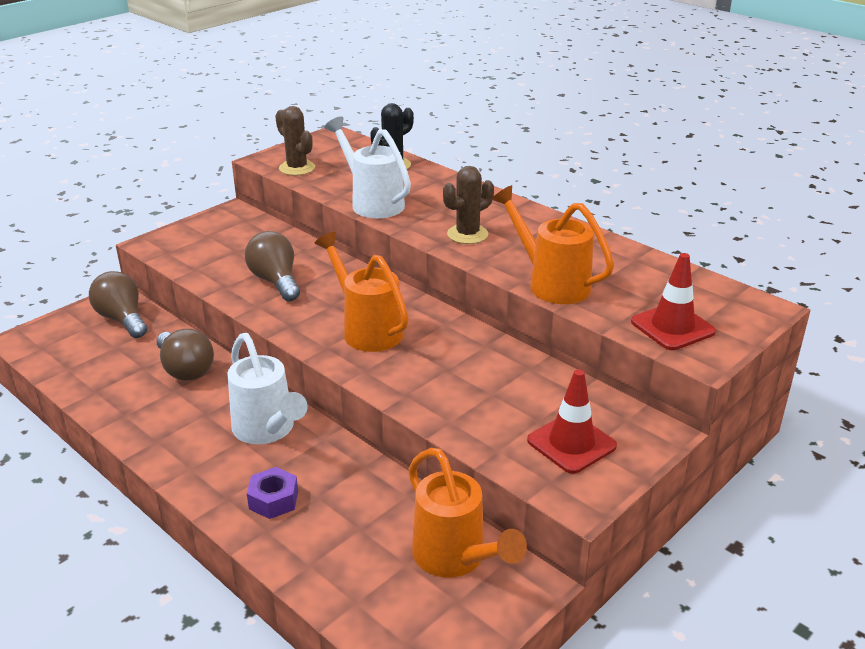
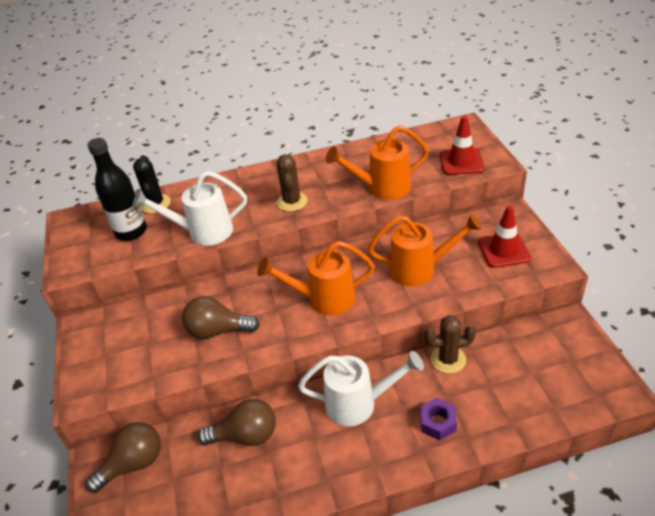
camera: 55 degrees left, 10 degrees up
(122, 319) = (133, 464): brown light bulb -> brown light bulb turned 150 degrees clockwise
(297, 168) = (102, 256): brown cactus -> brown cactus (448, 359)
(341, 168) = (131, 232): none -> black bottle
(455, 558) = (537, 347): orange watering can -> orange watering can (420, 269)

